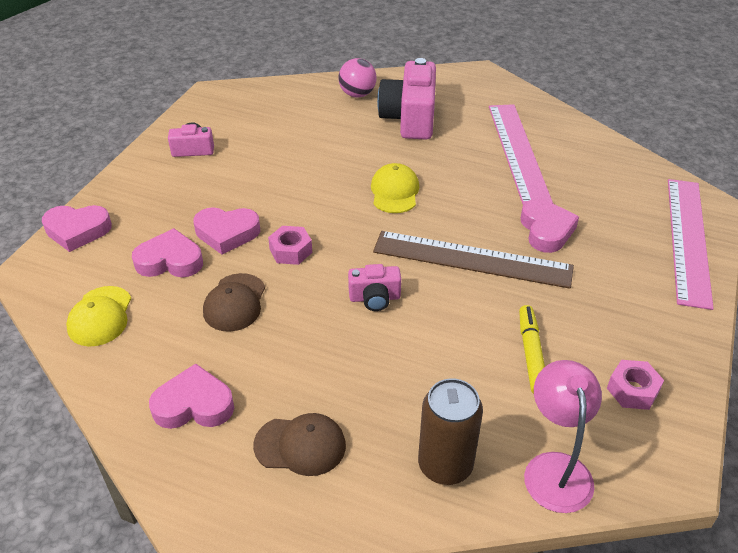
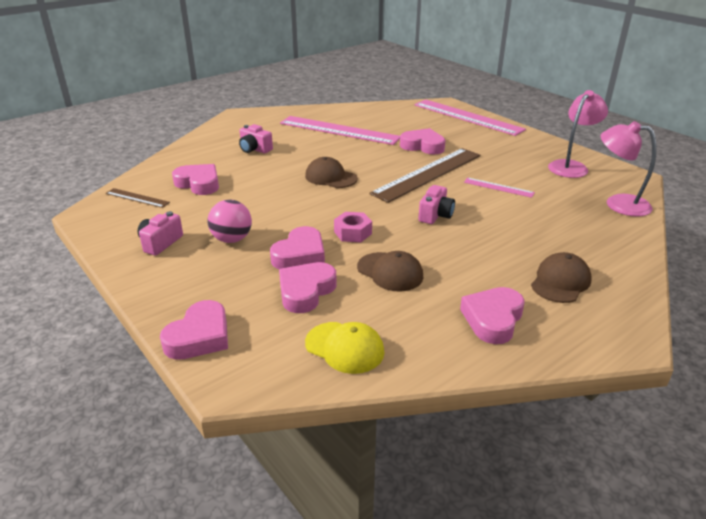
camera: 60 degrees left, 10 degrees down
(256, 102) = (137, 198): none -> brown ruler
(308, 120) = (199, 183): none -> pink heart
(357, 94) = (195, 157): pink ball -> pink ball (232, 239)
(394, 192) = (331, 177): yellow cap -> brown cap
(409, 118) = (254, 149): pink camera -> pink camera, size x0.52
(445, 465) = (602, 235): brown can -> none
(493, 331) = (498, 187): none -> pink ruler
(531, 354) = (526, 183): yellow marker -> none
(632, 390) = (571, 166): pink nut -> pink lamp

